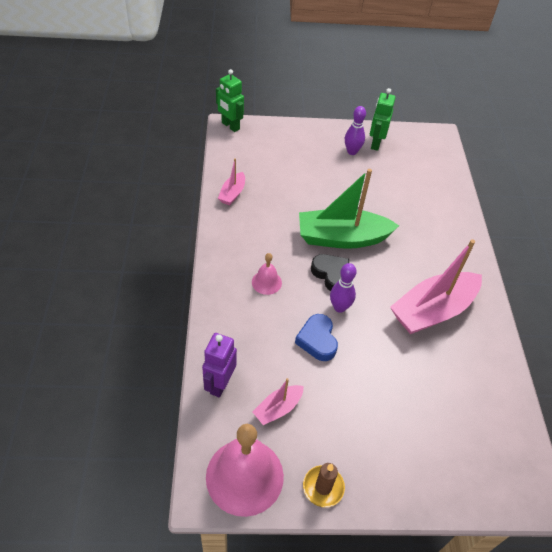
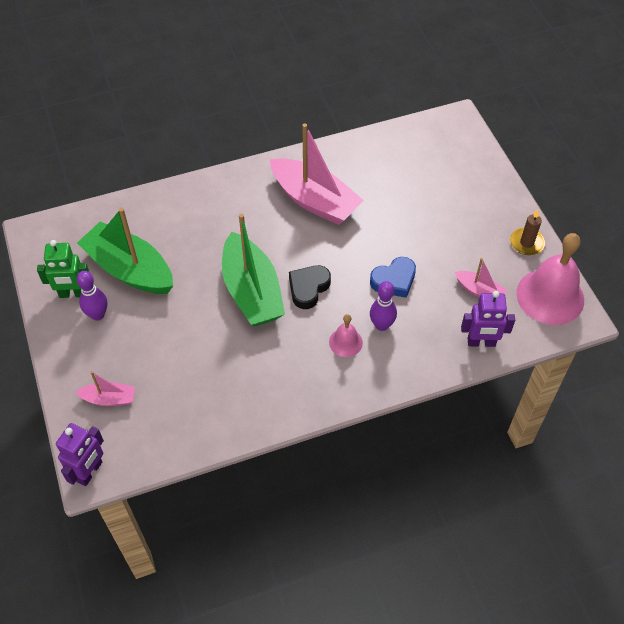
camera: 105 degrees left, 5 degrees up
(230, 126) = (90, 472): green robot -> purple robot
(232, 193) = (226, 421): pink boat -> pink boat (109, 399)
(339, 307) = (346, 272): purple bowling pin -> purple bowling pin (381, 325)
(388, 175) = (129, 269): none -> green boat

